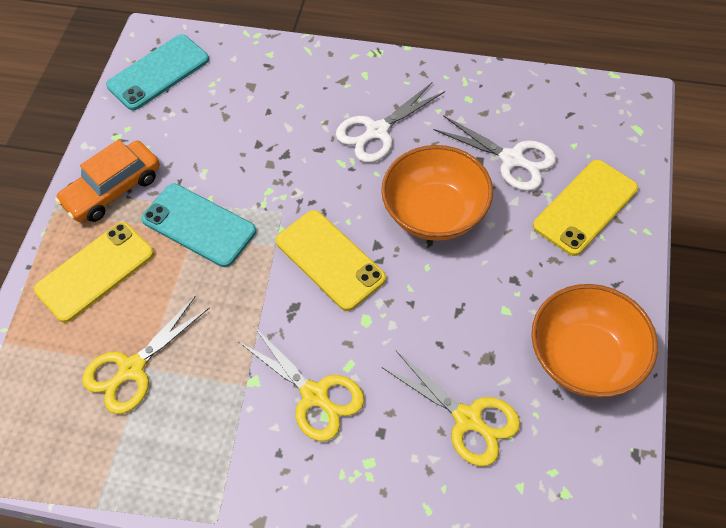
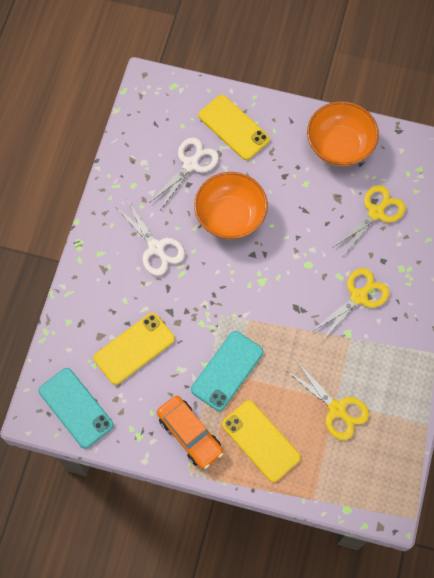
camera: 90 degrees left, 10 degrees up
(330, 259) = (262, 284): yellow phone -> yellow phone (134, 348)

